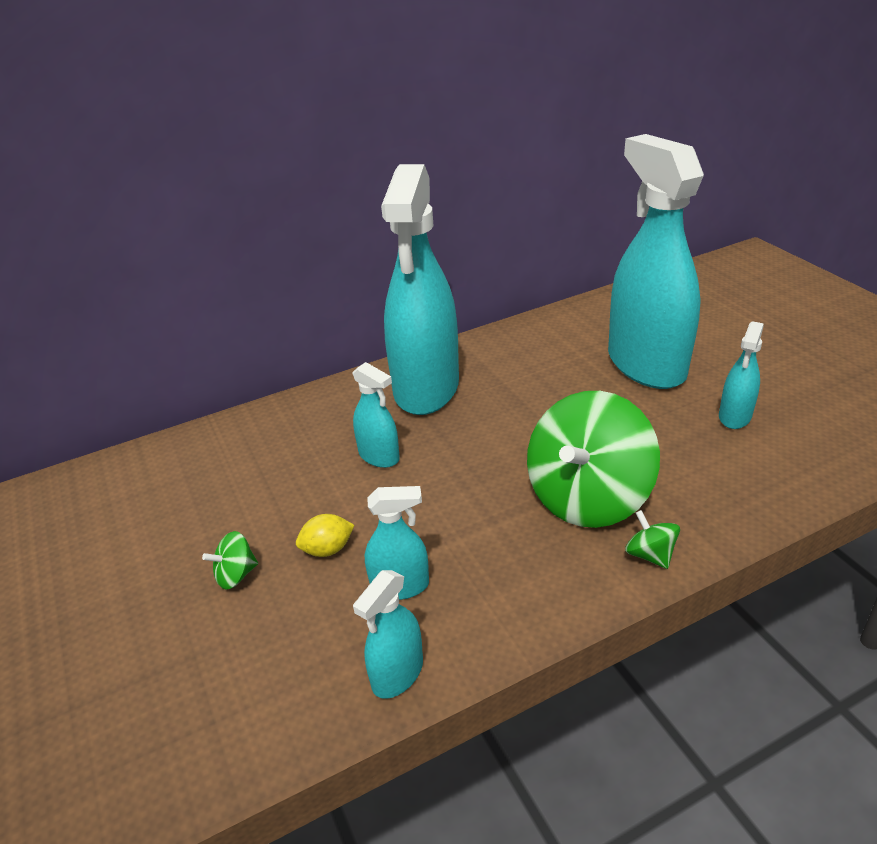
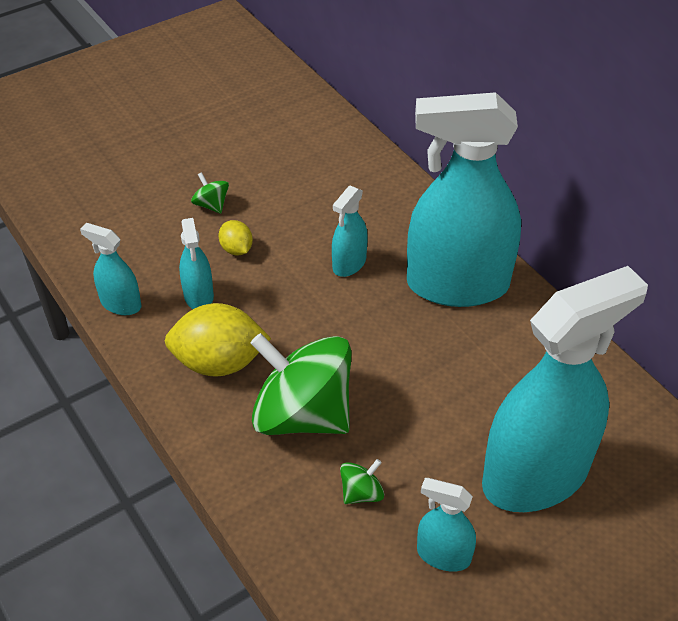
camera: 80 degrees right, 10 degrees up
(512, 565) = (219, 362): none -> yellow lemon
(650, 554) = (231, 457): green spinning top -> green spinning top (361, 493)

